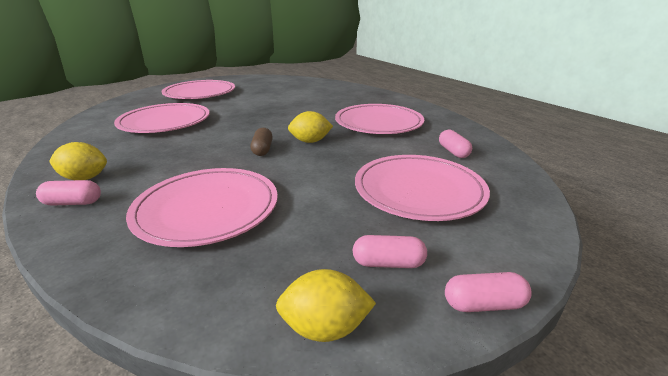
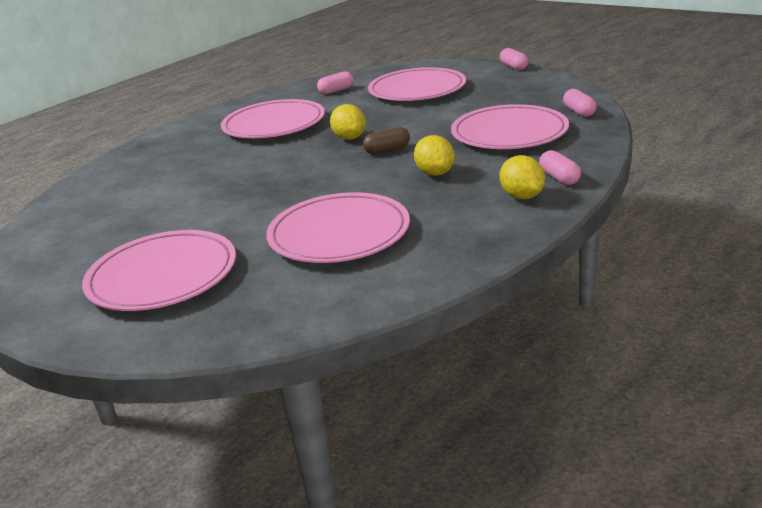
camera: 105 degrees left, 0 degrees up
(325, 327) = (563, 84): yellow lemon -> yellow lemon (435, 173)
(388, 263) = (506, 83): pink capsule -> pink capsule (579, 112)

